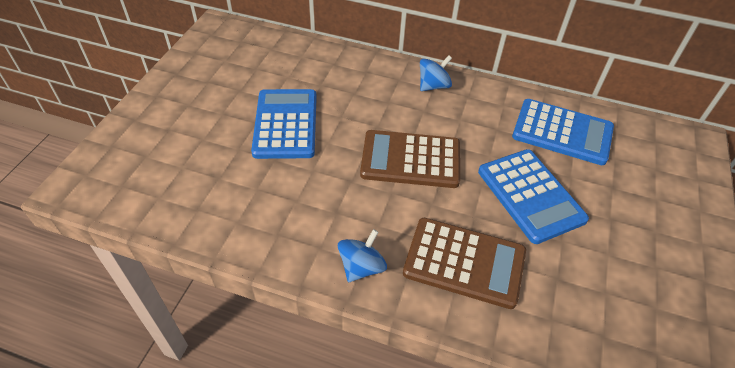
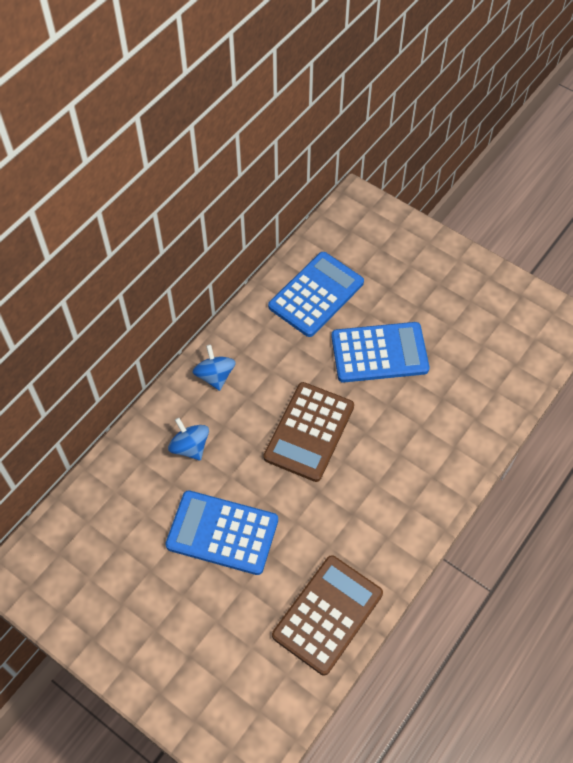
camera: 70 degrees left, 10 degrees up
(361, 267) = (416, 509): blue spinning top -> blue spinning top (190, 447)
(464, 262) = (432, 430): brown calculator -> brown calculator (327, 614)

